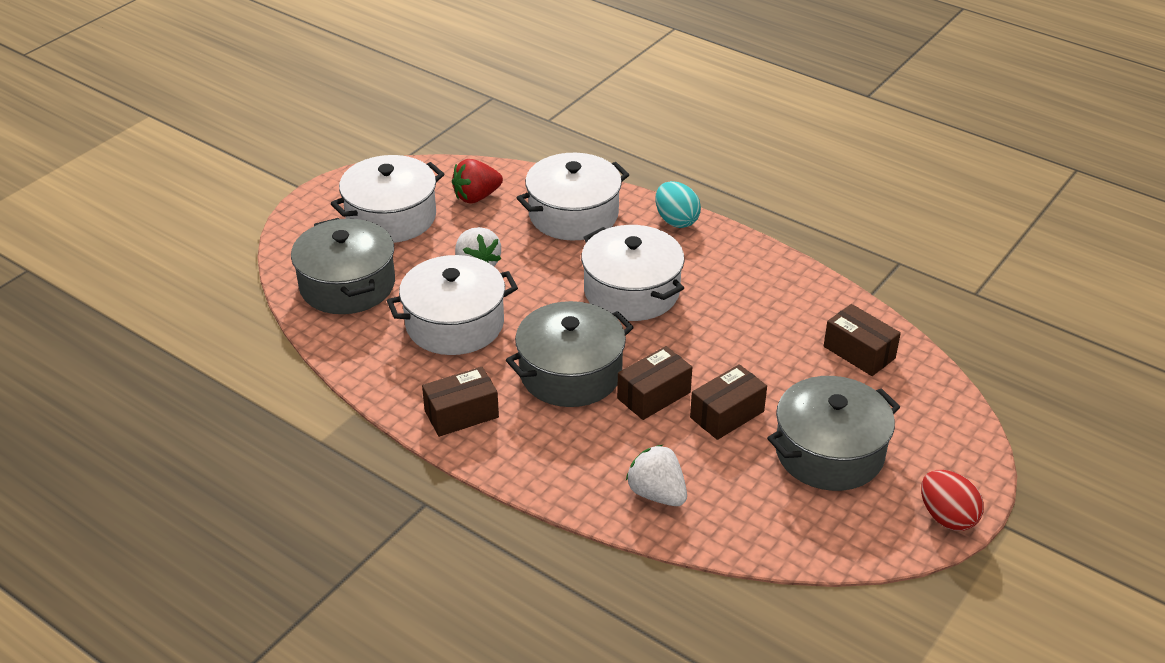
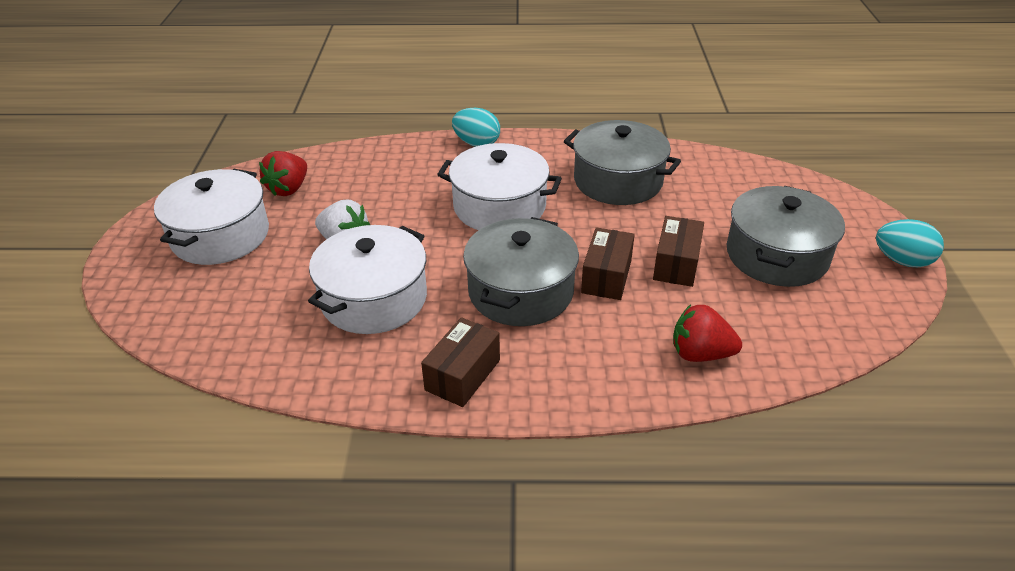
camera: 35 degrees left, 0 degrees up
(347, 285) = (230, 312): grey pot -> grey pot (618, 181)
(573, 214) = (389, 170): white pot -> none
(657, 494) = (700, 354): white strawberry -> red strawberry
(859, 352) = (709, 178): brown box -> none
(947, 517) = (902, 261): red egg -> turquoise egg

